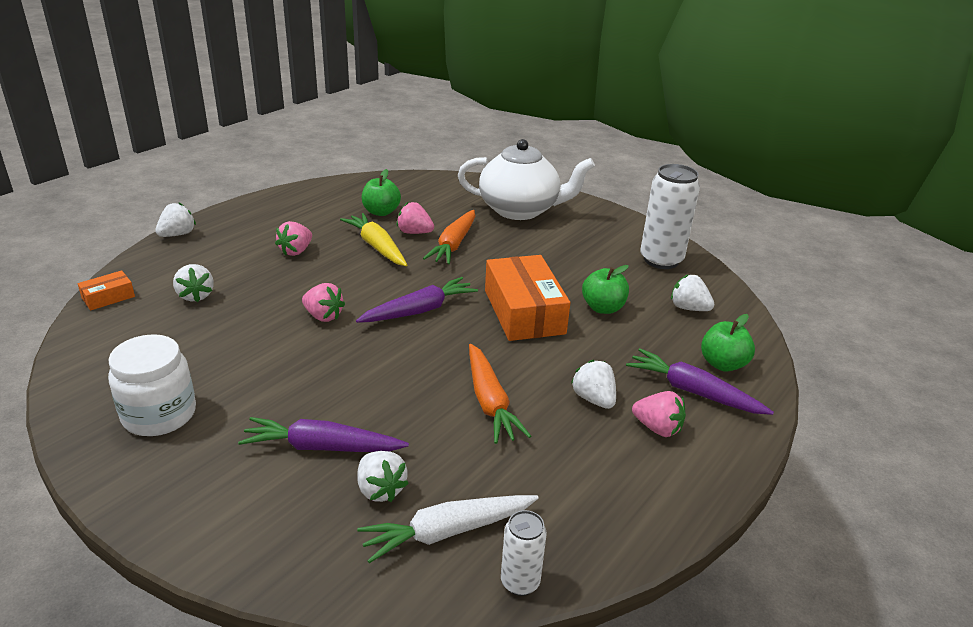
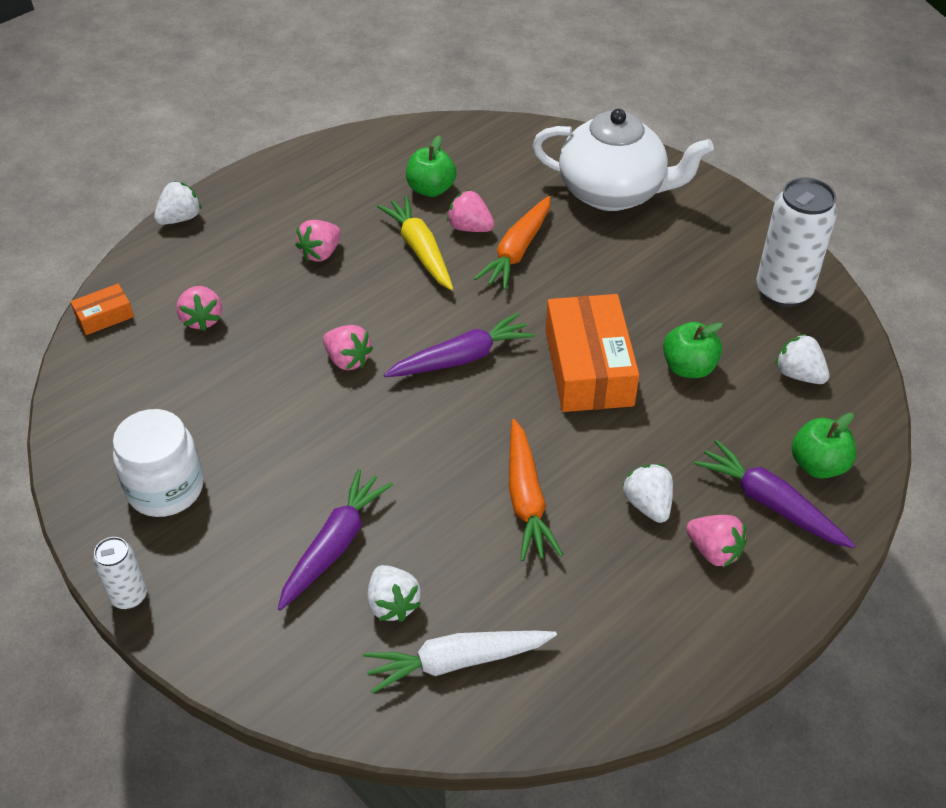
camera: 10 degrees right, 15 degrees up
(195, 296) = (202, 319): white strawberry -> pink strawberry
(322, 447) = (335, 545): purple carrot -> purple carrot turned 105 degrees clockwise
(520, 582) = (523, 726): white can -> white can (129, 596)

